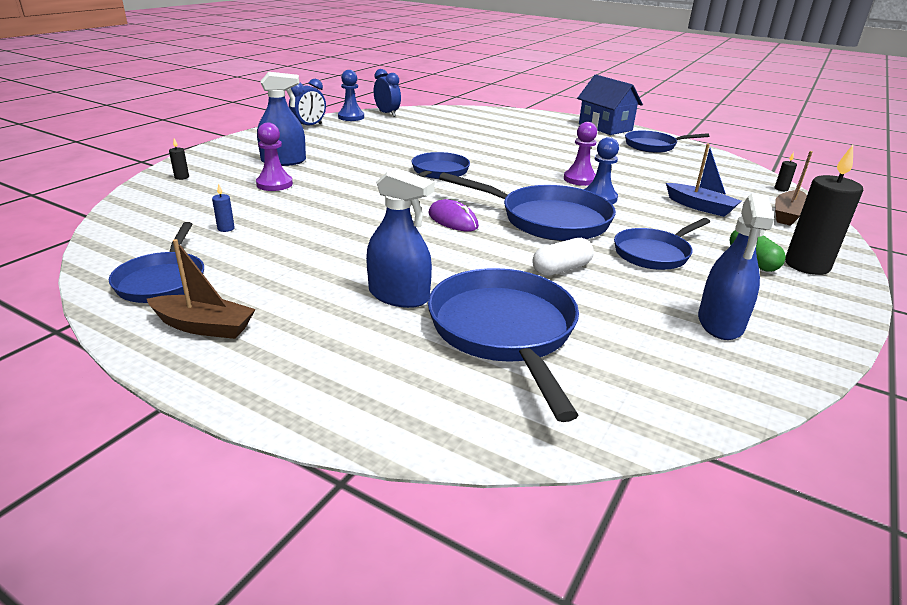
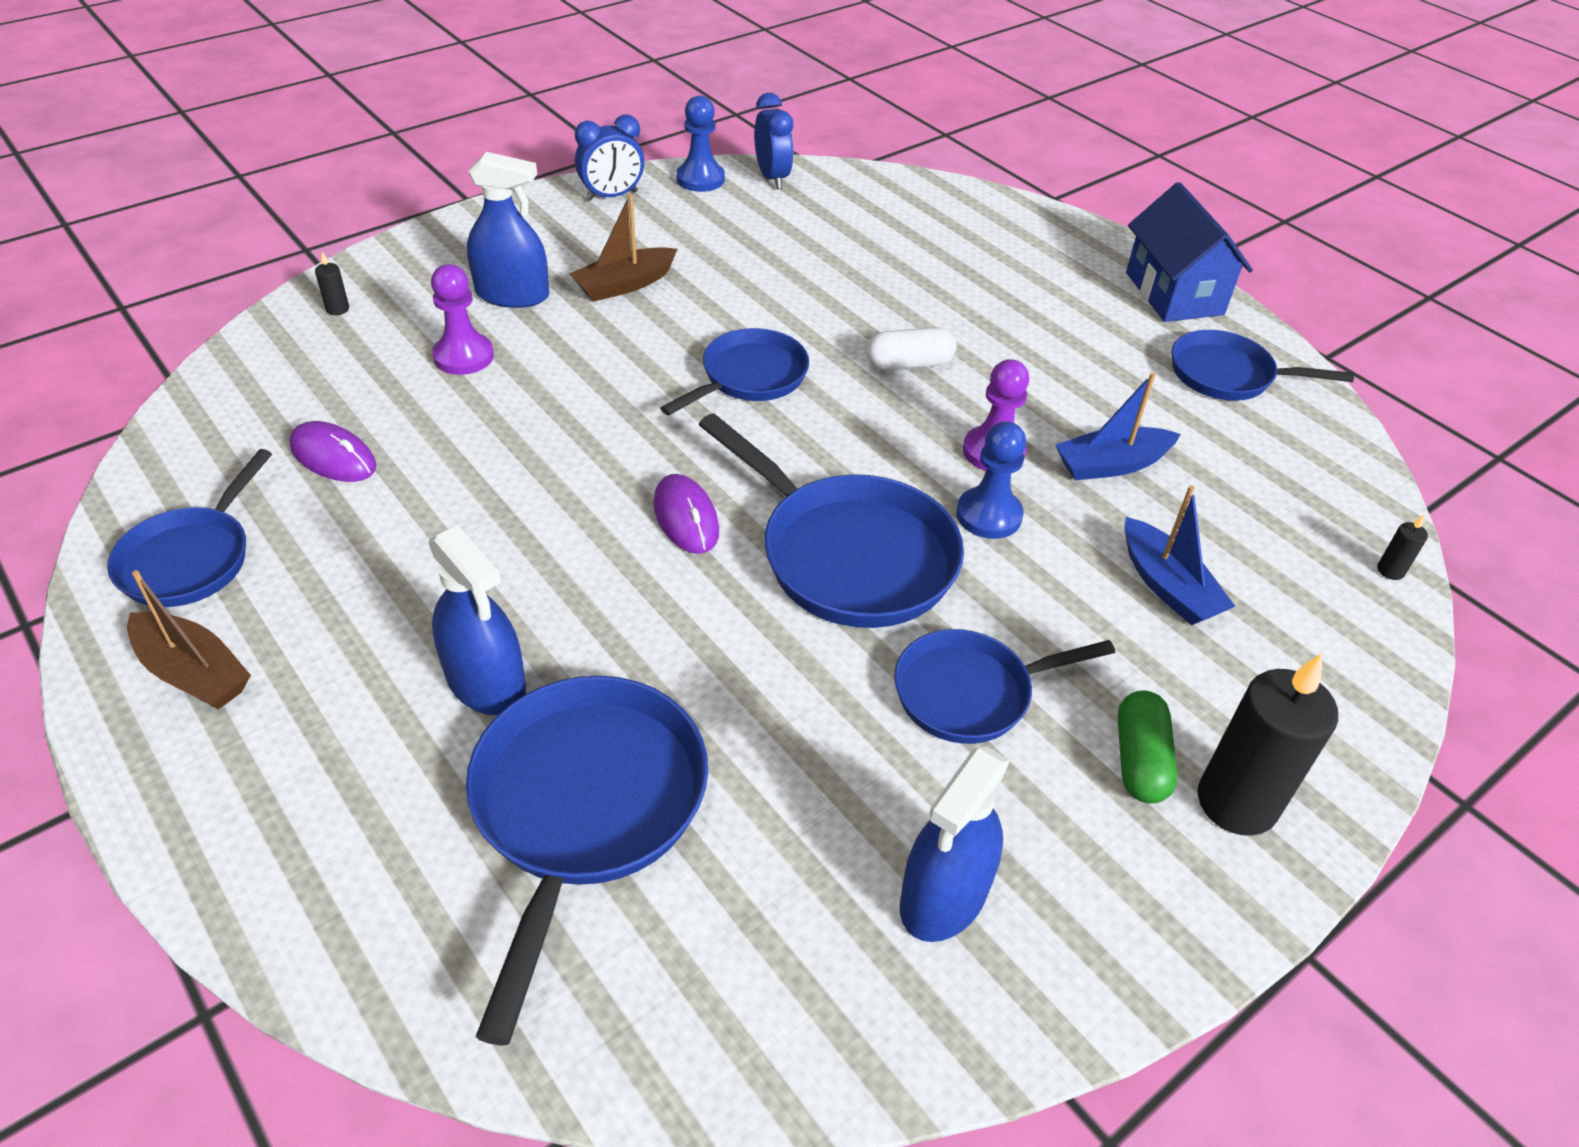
camera: 20 degrees right, 15 degrees up
(226, 228) = (333, 457): blue candle -> purple mouse
(561, 269) = (778, 689): white capsule -> white capsule (909, 364)
(635, 176) = (1111, 465): none -> blue boat
(788, 215) = (1332, 653): brown boat -> brown boat (625, 285)

